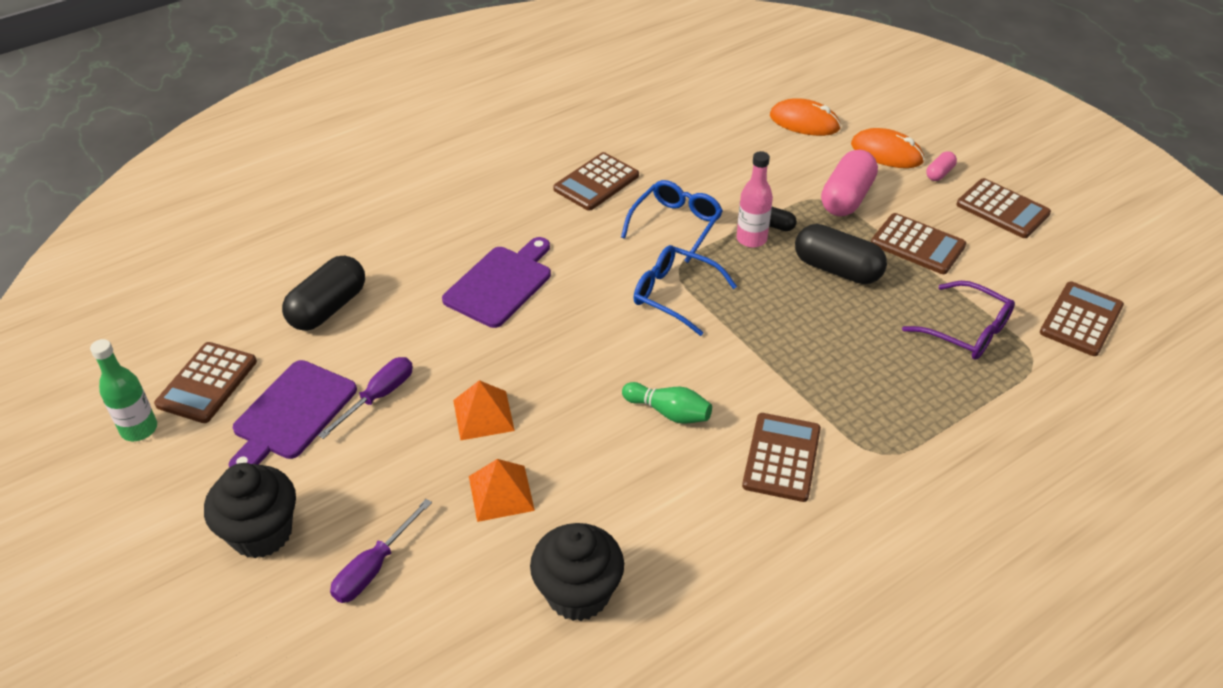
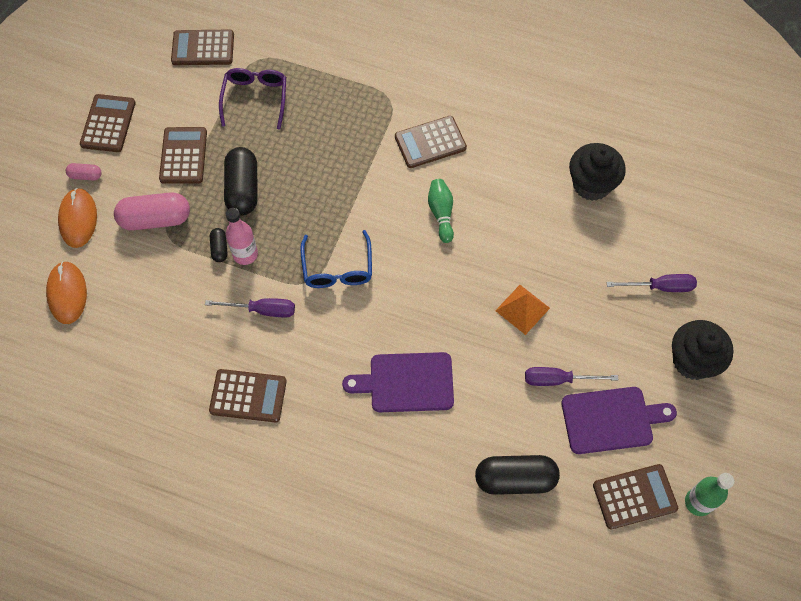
camera: 125 degrees left, 20 degrees up
(501, 493) = (565, 260): orange pyramid -> none
(676, 225) = (262, 310): blue glasses -> purple screwdriver

